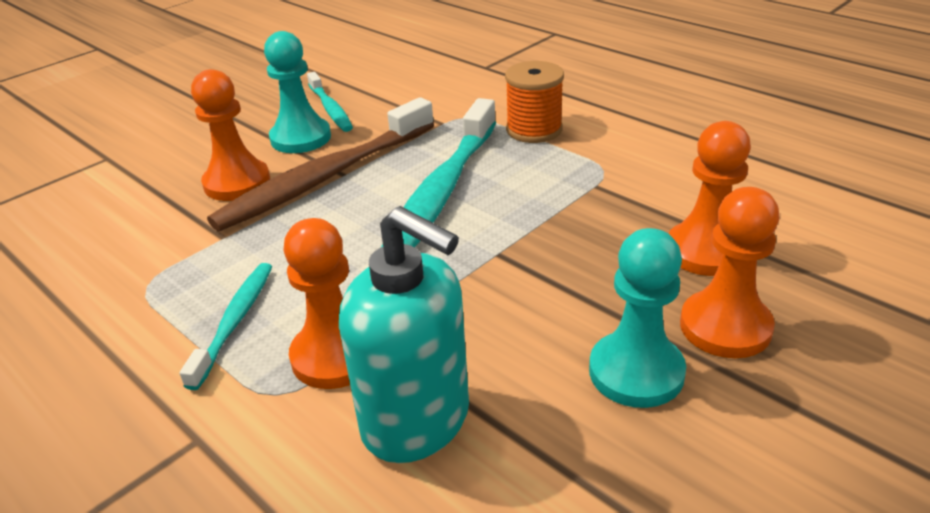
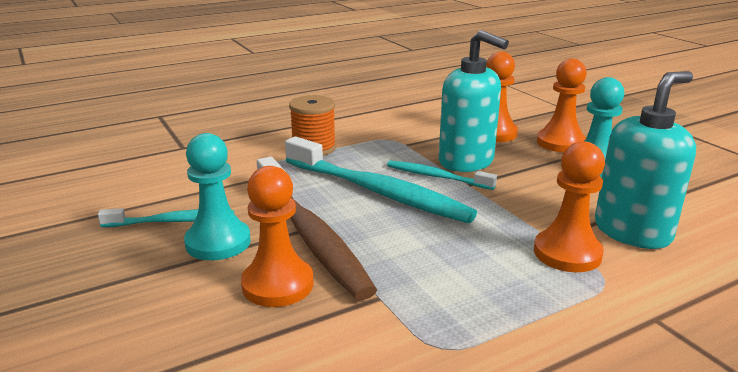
camera: 75 degrees left, 10 degrees down
(235, 322) = (515, 295): turquoise toothbrush -> turquoise toothbrush (436, 177)
(571, 242) = (466, 162): none -> turquoise soap dispenser

